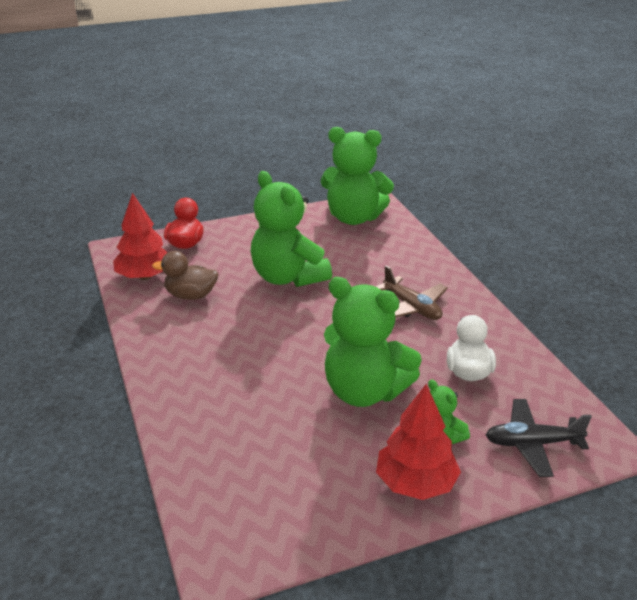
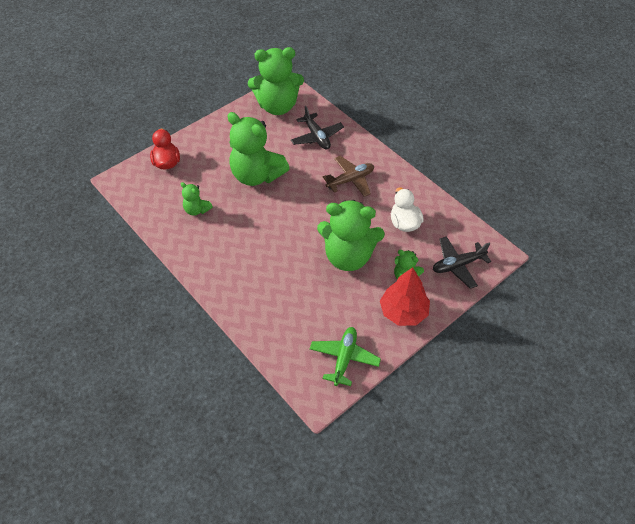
camera: 20 degrees left, 20 degrees up
(145, 276) = (153, 201): red tree -> none
(191, 295) = (197, 210): brown duck -> green teddy bear
(290, 520) = (344, 358): none -> green plane
(389, 255) = (317, 137): none -> black plane
(412, 307) = (350, 180): brown plane -> brown plane turned 60 degrees counterclockwise

